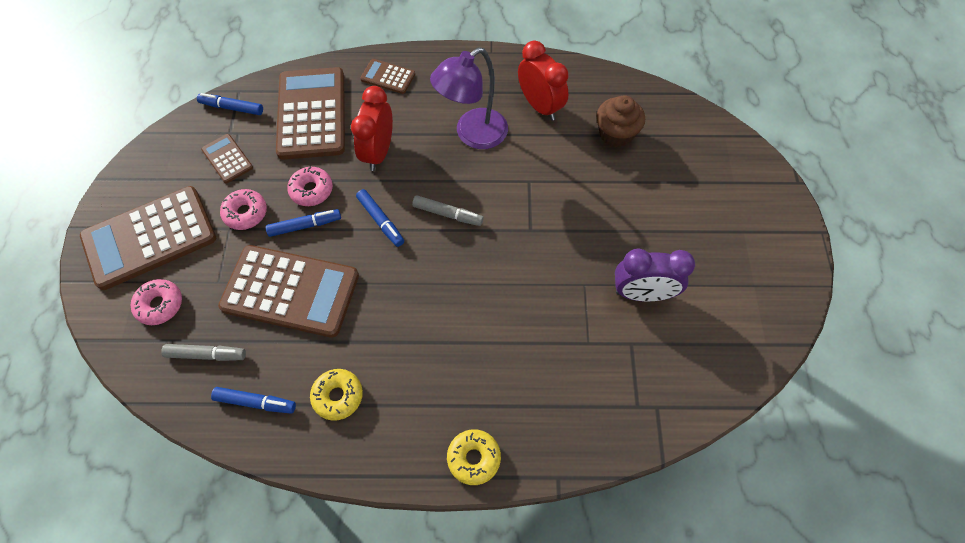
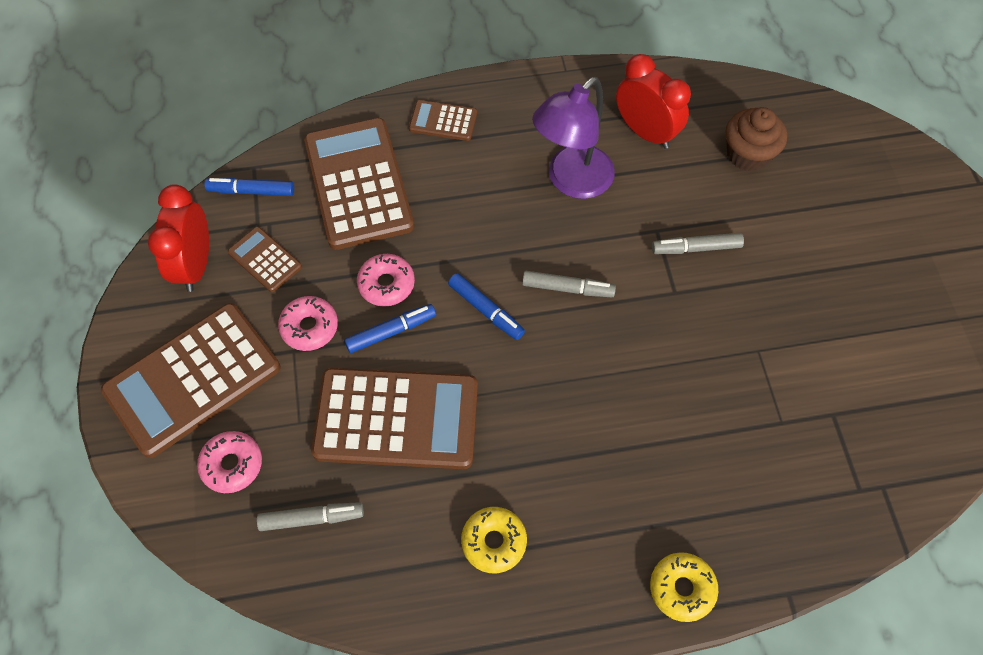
camera: 10 degrees left, 0 degrees up
(256, 402) = (392, 568): blue marker -> none
(378, 152) = (458, 222): red clock -> red clock (196, 265)
(556, 199) = (696, 248): none -> grey marker
(642, 293) = (830, 350): purple clock -> none

